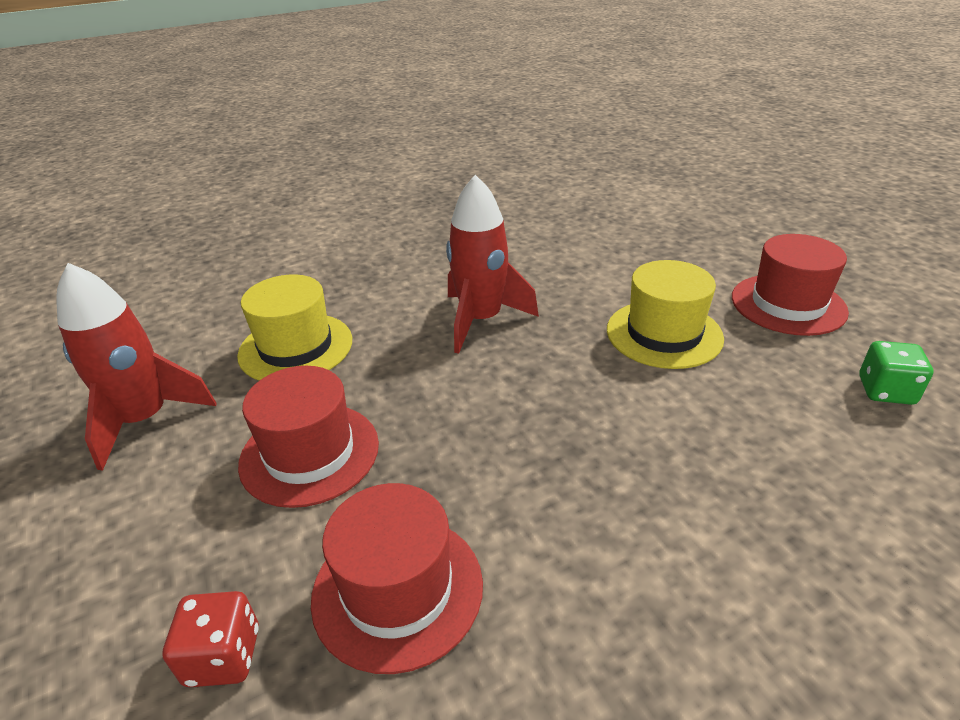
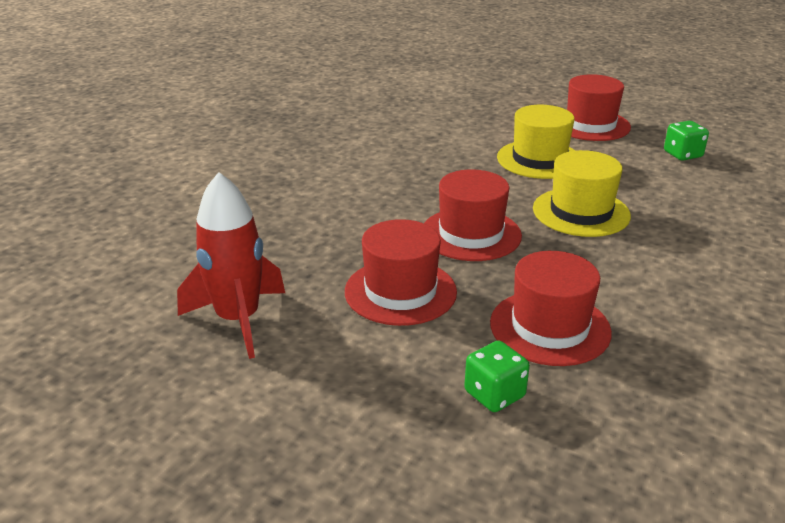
camera: 35 degrees left, 5 degrees down
(223, 656) = (494, 394): red dice -> green dice
(296, 347) = (293, 240): yellow hat -> yellow hat (581, 212)
(467, 408) = (471, 234): none -> red hat
(481, 320) = (412, 185): red rocket -> none

